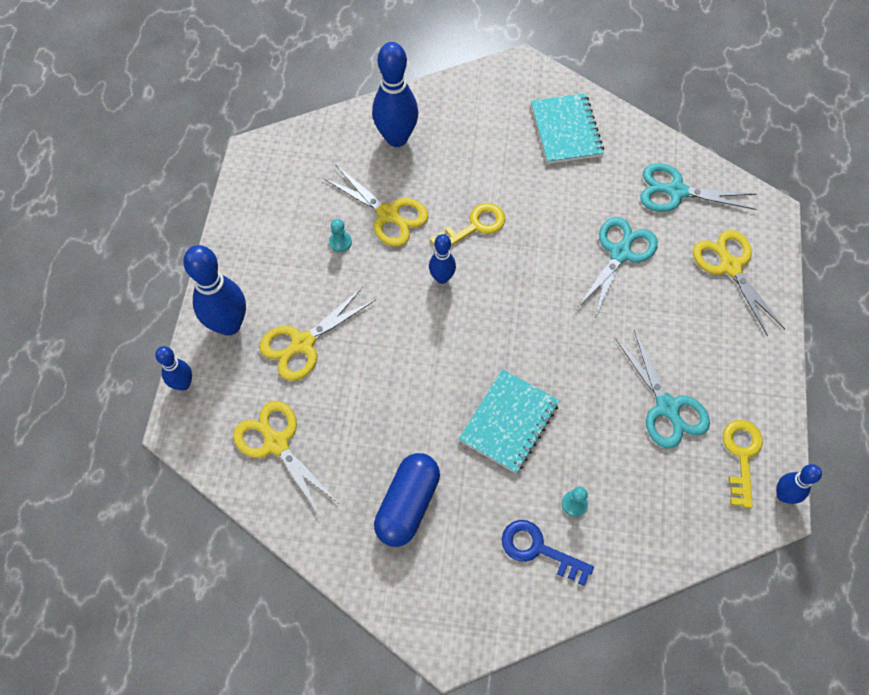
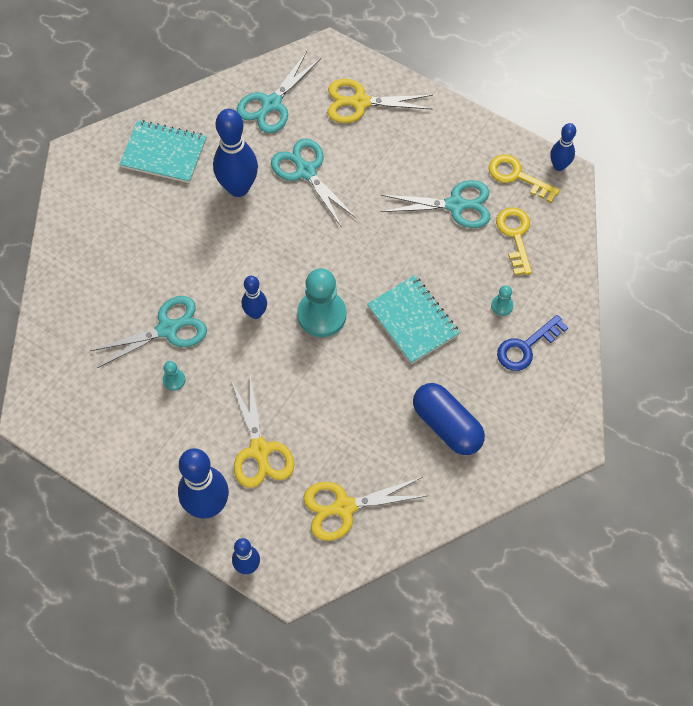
camera: 65 degrees left, 0 degrees up
(389, 215) = (168, 329): yellow scissors -> turquoise scissors
(396, 138) = (89, 289): blue bowling pin -> blue bowling pin (238, 188)
(470, 335) = (321, 315): none -> turquoise pawn
(474, 226) = (219, 266): yellow key -> yellow key (515, 236)

